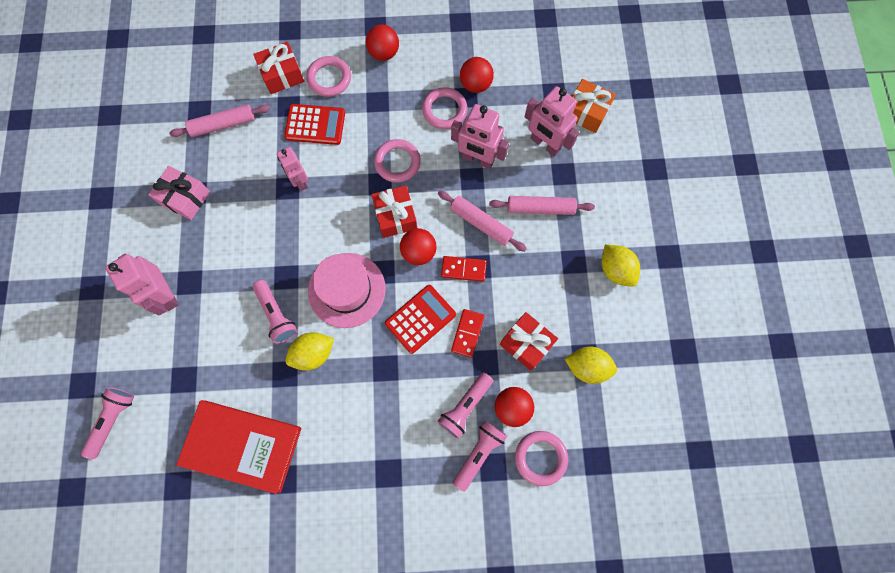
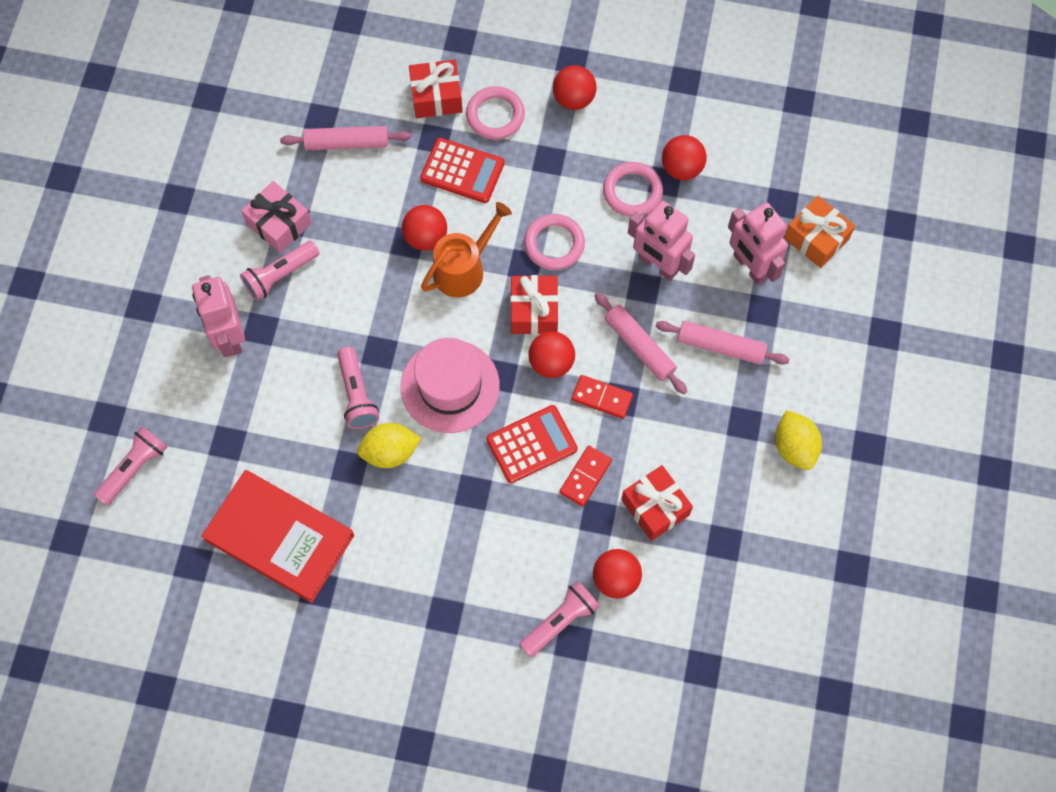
camera: 15 degrees right, 5 degrees down
(300, 181) = (425, 237): pink robot -> red ball
(334, 198) = (463, 269): none -> orange watering can
(465, 407) = (558, 563): pink flashlight -> pink flashlight (280, 276)
(540, 458) = (634, 646): pink ring -> none
(587, 367) = (723, 555): yellow lemon -> none

